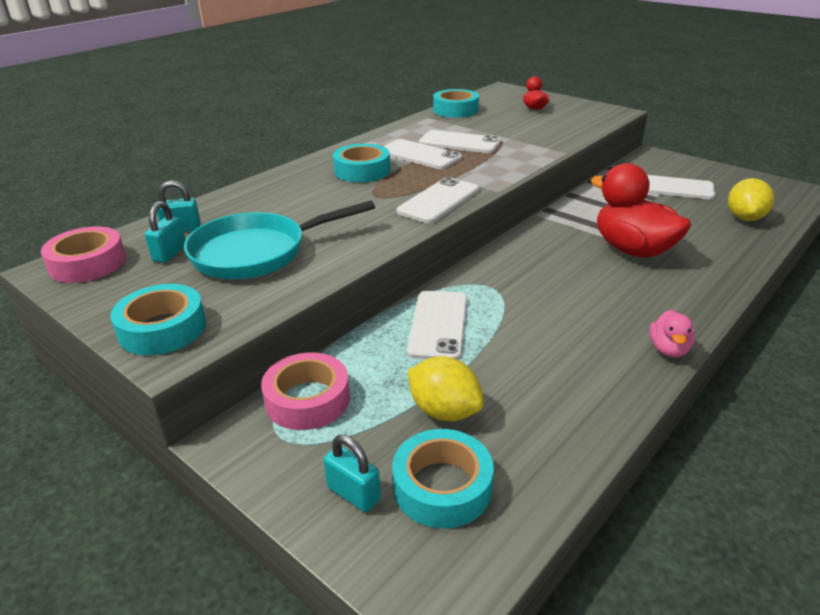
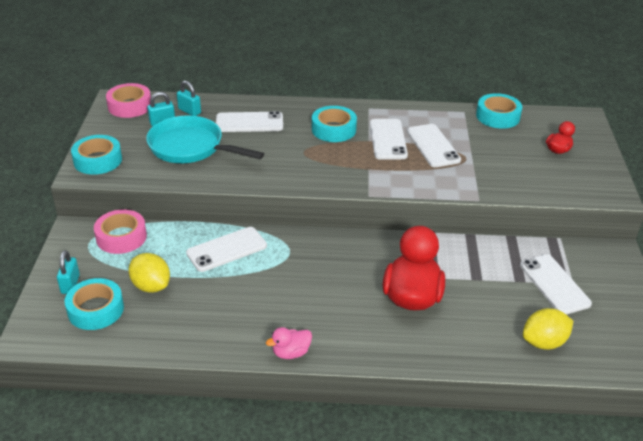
camera: 50 degrees right, 5 degrees up
(439, 201) = (324, 178): white phone -> white phone (249, 123)
(444, 411) = (151, 286): yellow lemon -> yellow lemon turned 45 degrees counterclockwise

